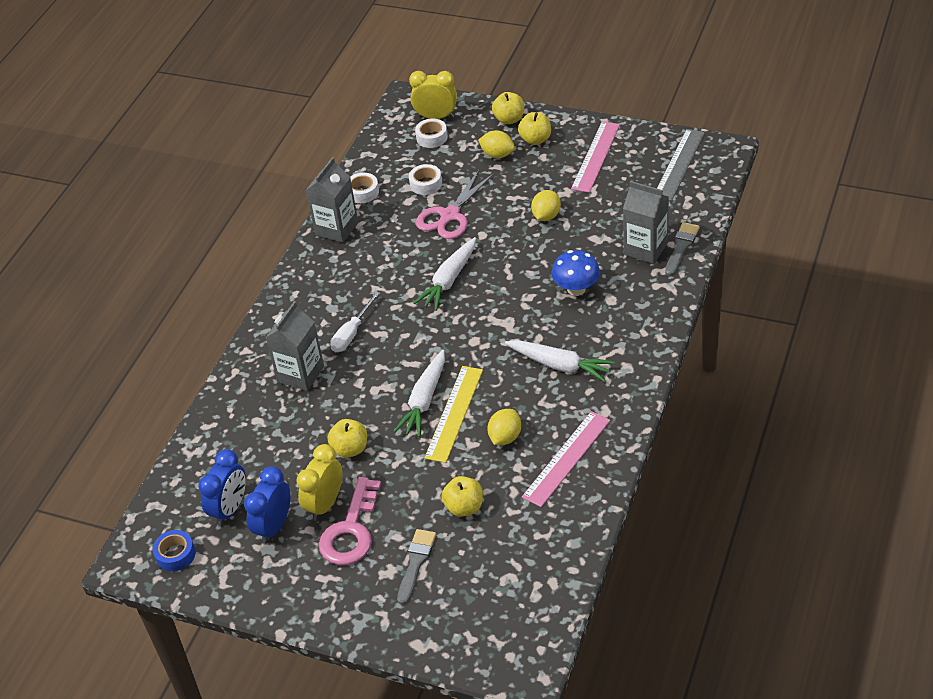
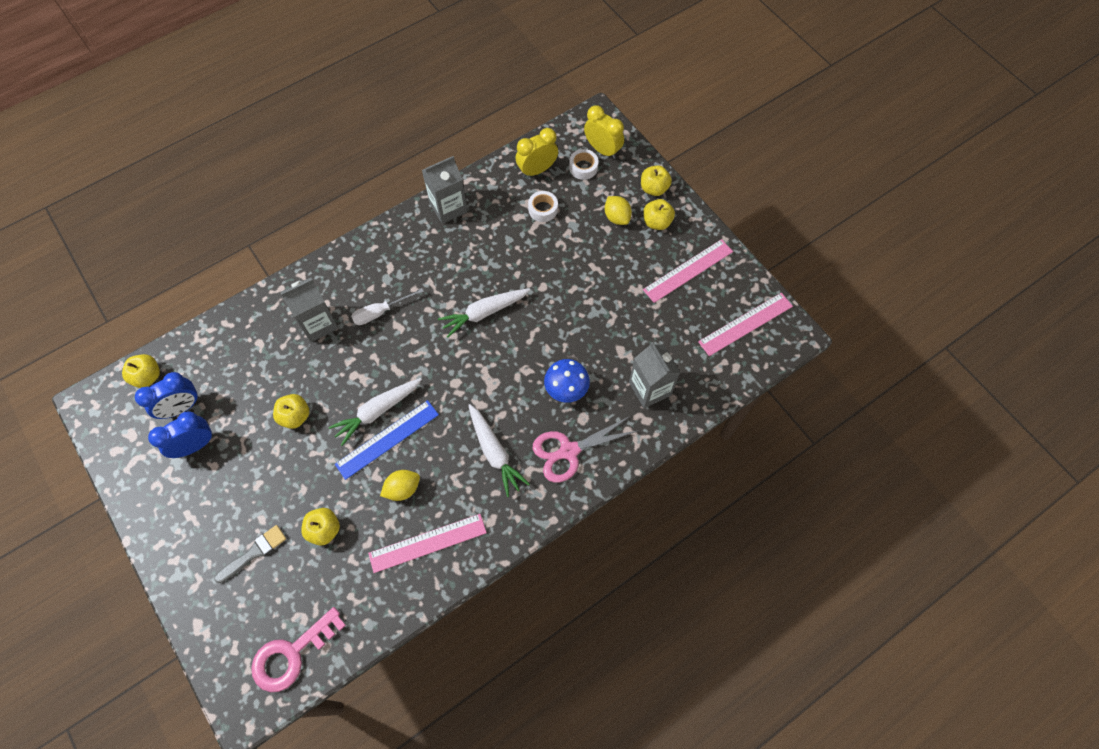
camera: 30 degrees right, 20 degrees up
(169, 508) = (148, 376): none -> yellow apple
(175, 554) = (120, 420): blue tape -> none
(325, 504) = (241, 452): yellow clock -> yellow clock (537, 170)
(351, 530) = (238, 489): pink key -> pink key (292, 654)
(363, 192) = (493, 186): white tape -> none
(449, 216) = (534, 252): pink scissors -> pink scissors (568, 451)
(454, 413) = (387, 439): yellow ruler -> blue ruler
(546, 216) = (603, 302): yellow lemon -> none
(679, 164) = (745, 324): grey ruler -> pink ruler
(681, 247) = (678, 407): grey brush -> none

